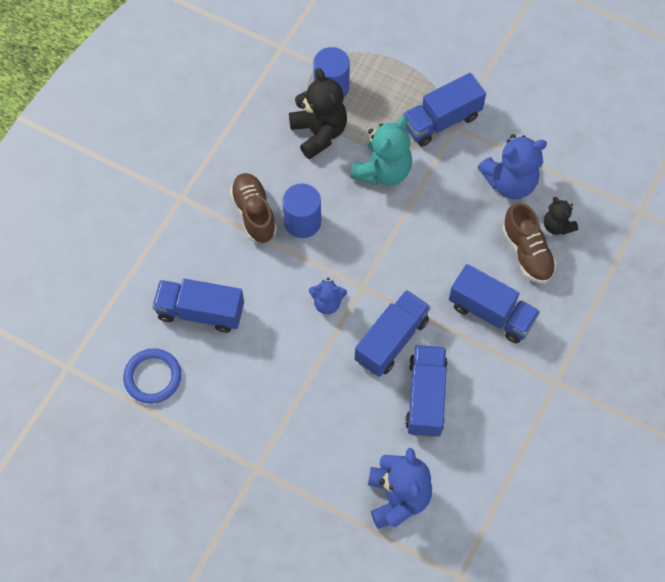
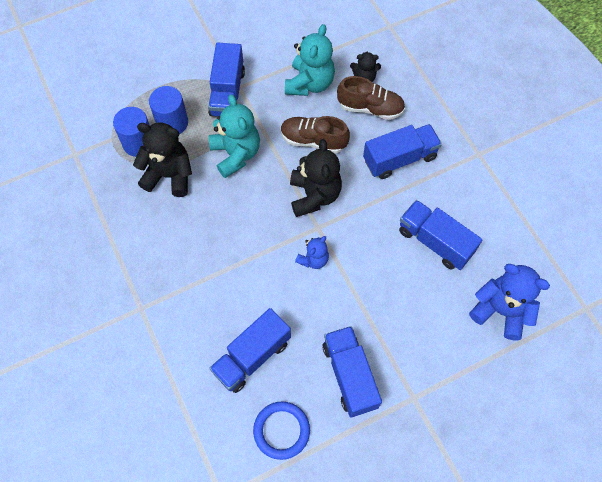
camera: 55 degrees left, 0 degrees up
(254, 213) = (198, 263): brown shoe -> brown shoe (313, 141)
(302, 222) = (233, 234): blue cylinder -> blue cylinder (172, 123)
(391, 340) = (375, 235): blue truck -> blue truck (350, 375)
(392, 263) = (314, 195): none -> black teddy bear
(510, 182) = (309, 83): blue teddy bear -> turquoise teddy bear

